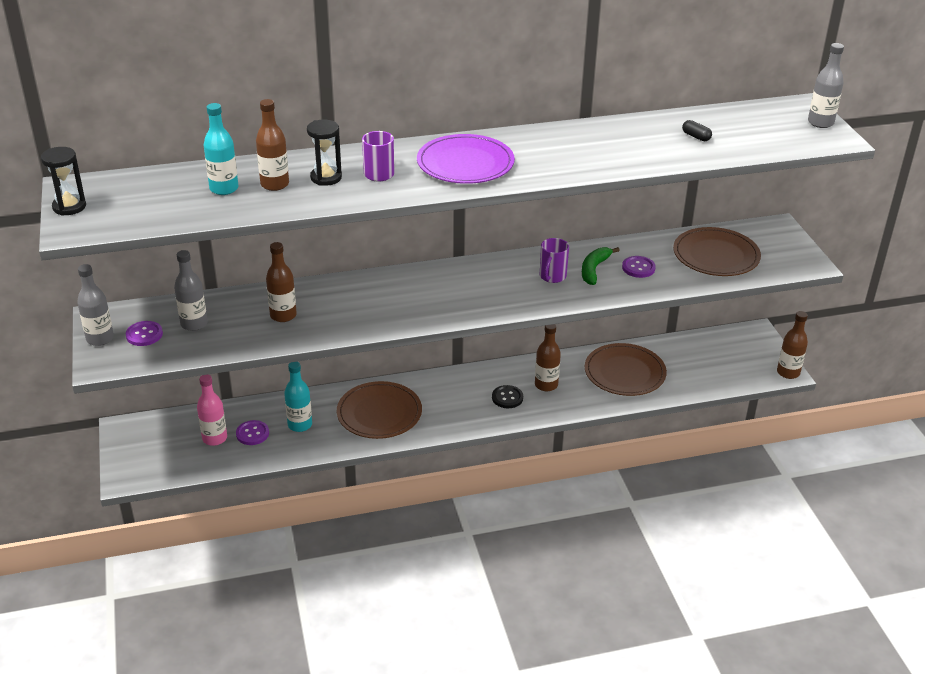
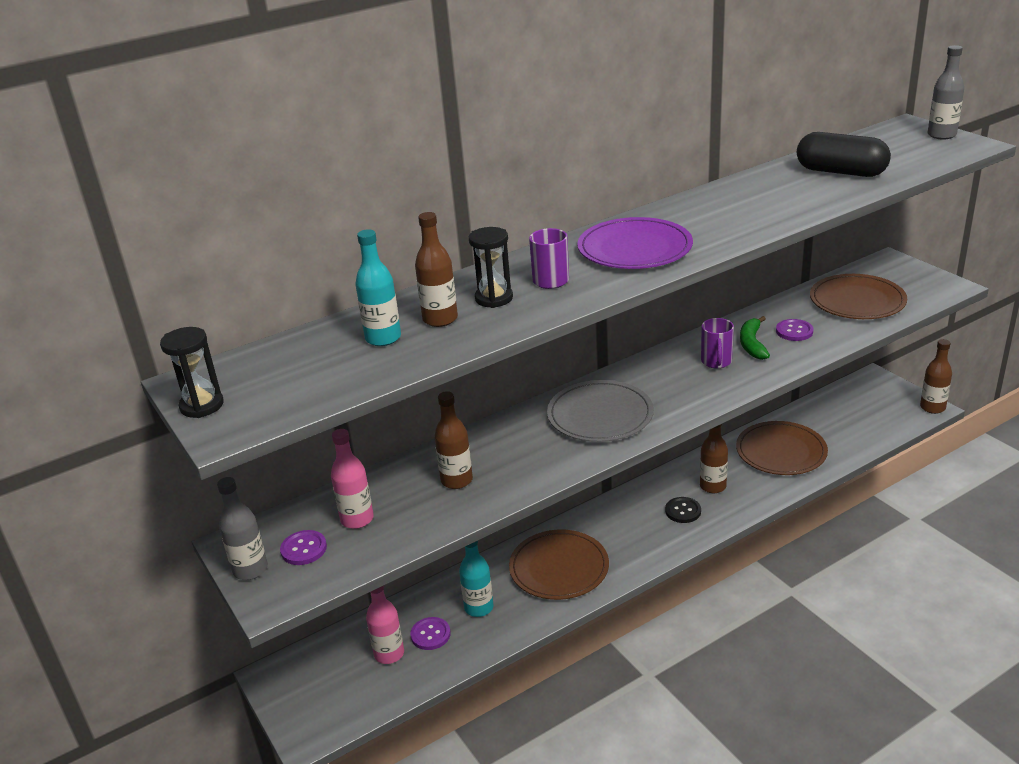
camera: 15 degrees left, 5 degrees down
(194, 324) = (357, 519): grey bottle -> pink bottle
(426, 295) = (600, 415): none -> grey plate
(696, 137) = (840, 172): black capsule -> black capsule, size x2.46

